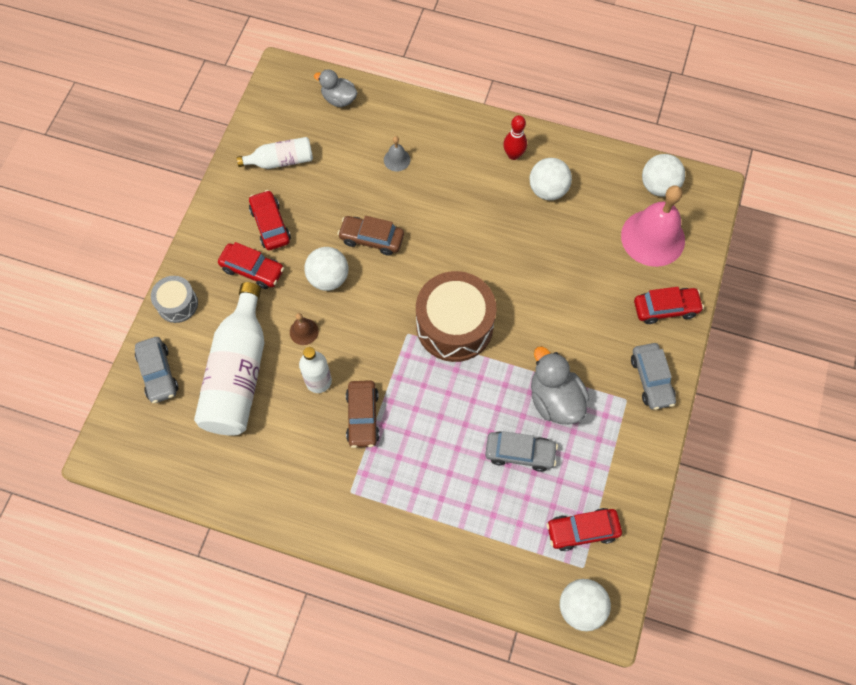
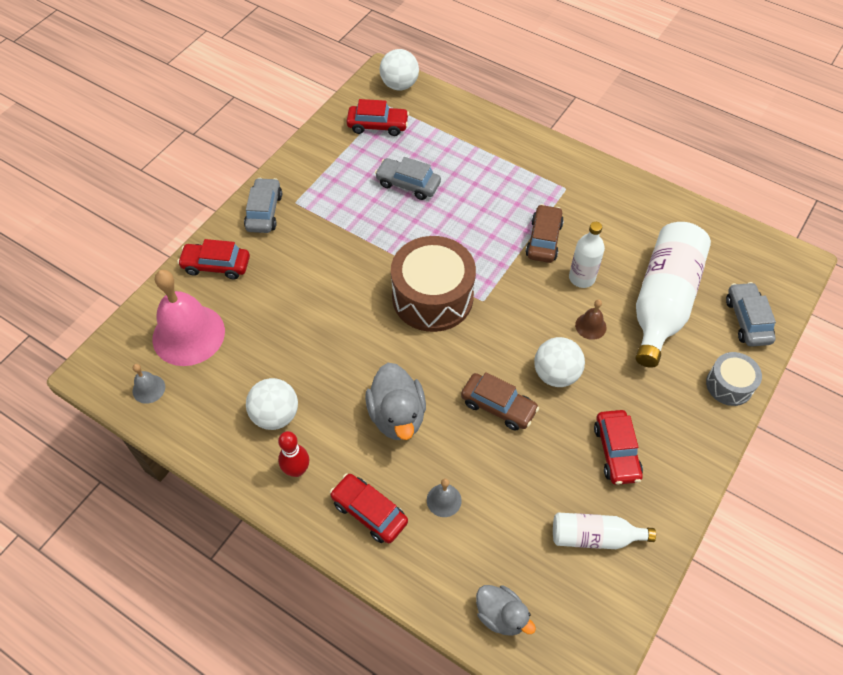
camera: 165 degrees left, 10 degrees down
(252, 270) = (641, 403): red car -> red car (369, 512)
(554, 399) = (360, 216): grey duck -> grey duck (397, 416)
(658, 186) = (148, 389): white ball -> grey bell

